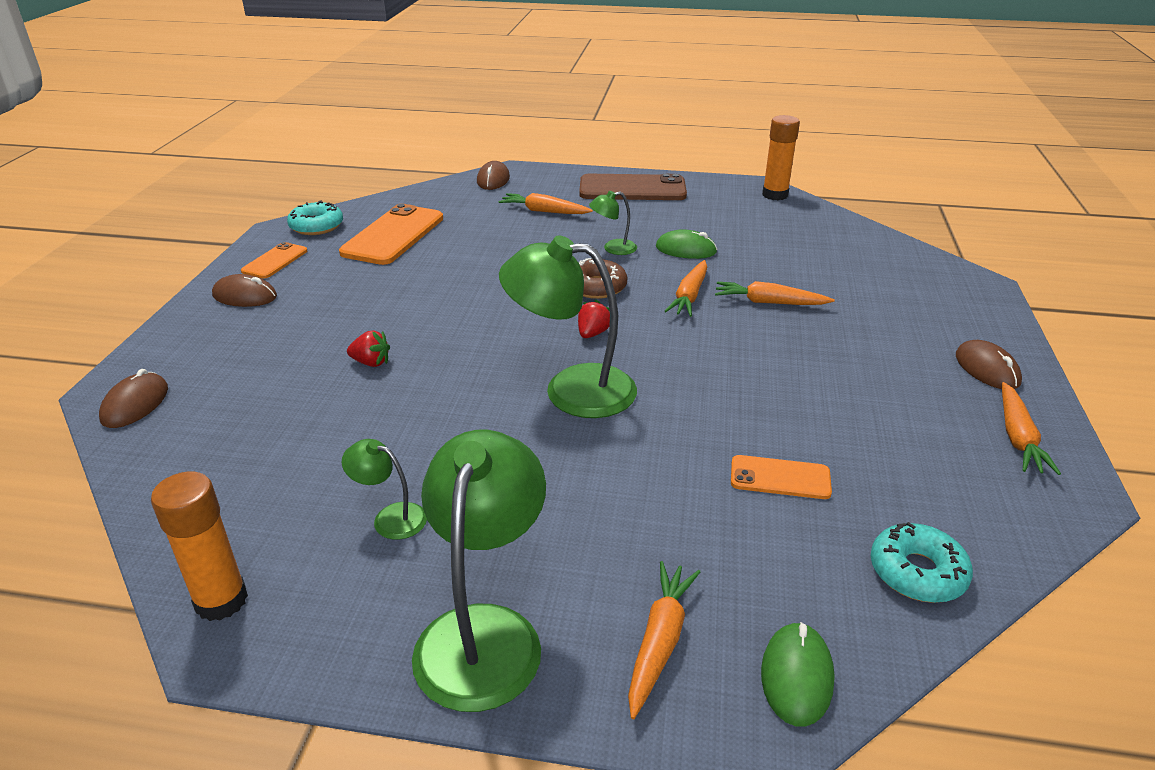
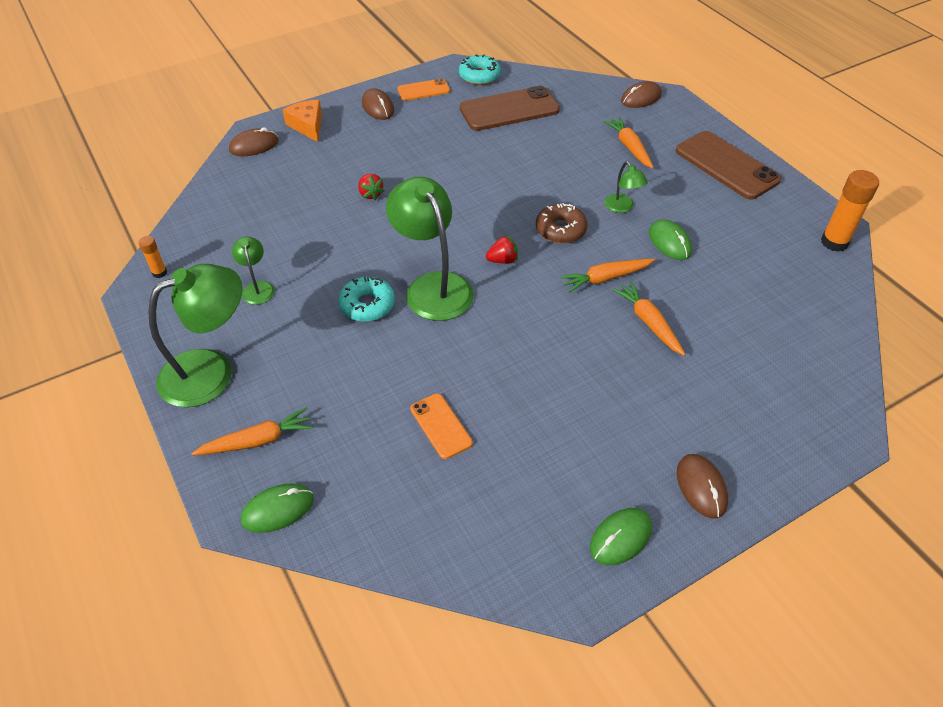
camera: 50 degrees right, 15 degrees up
(181, 351) = (308, 126): none -> orange cheese
(221, 601) = (159, 273): orange glue stick -> orange glue stick, size x0.53
(393, 235) = (509, 109): orange phone -> brown phone
(613, 248) = (622, 207): green lamp -> green lamp turned 150 degrees counterclockwise
(917, 572) = (410, 532): turquoise donut -> turquoise donut (367, 305)
(987, 369) = (701, 487): brown mouse -> brown mouse turned 45 degrees counterclockwise
(1017, 437) = (620, 538): orange carrot -> green mouse

